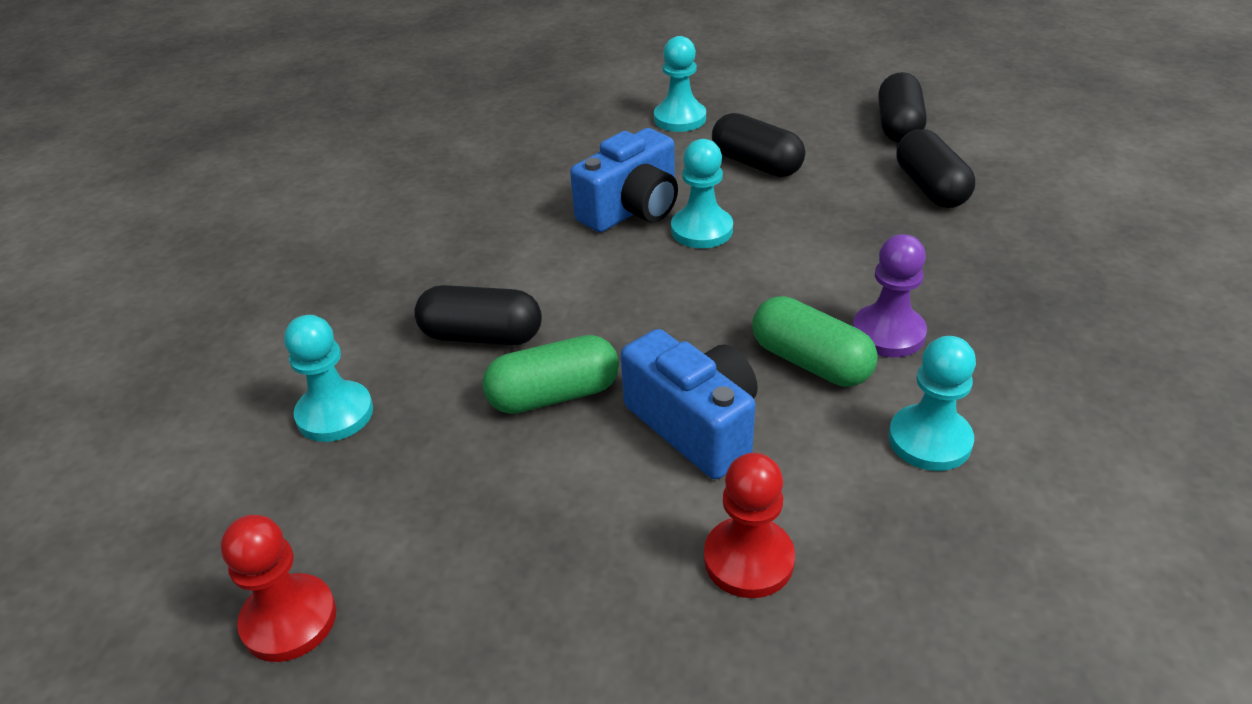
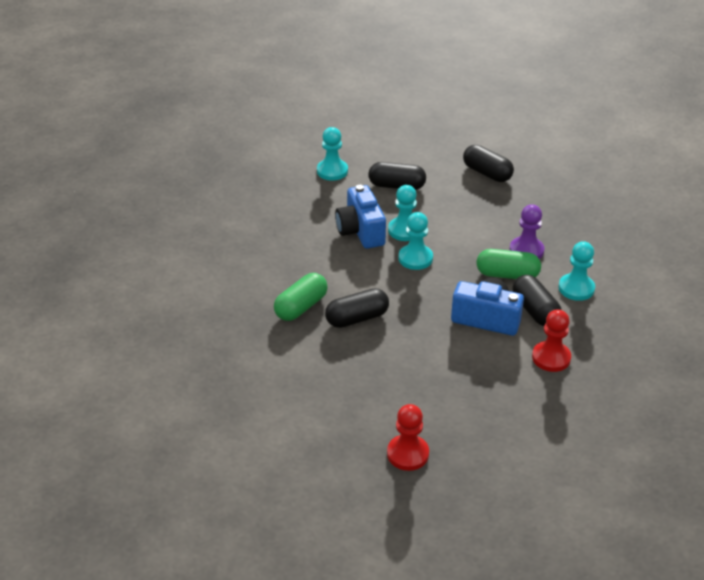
camera: 35 degrees left, 0 degrees up
(335, 414) = (330, 377): turquoise pawn -> turquoise pawn (415, 258)
(554, 395) = (417, 330): green capsule -> green capsule (301, 307)
(632, 209) = (360, 231): blue camera -> blue camera turned 150 degrees clockwise
(898, 126) = (445, 142): black capsule -> black capsule (535, 310)

